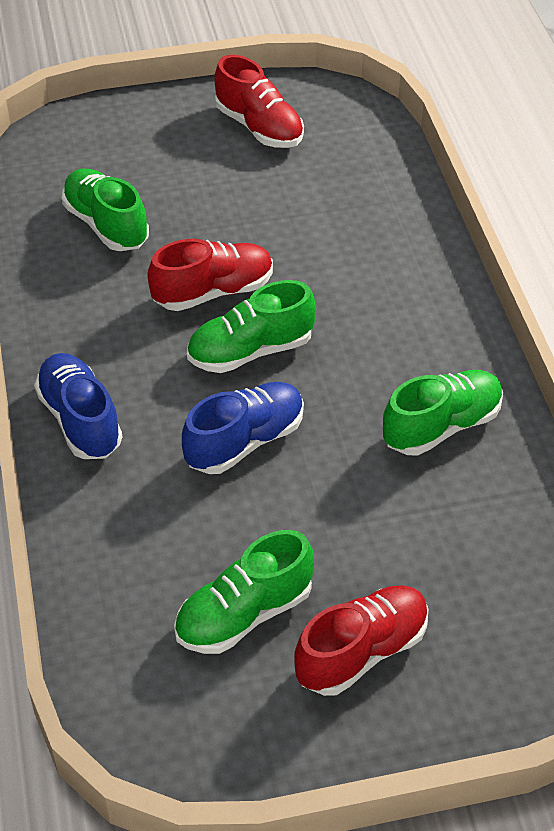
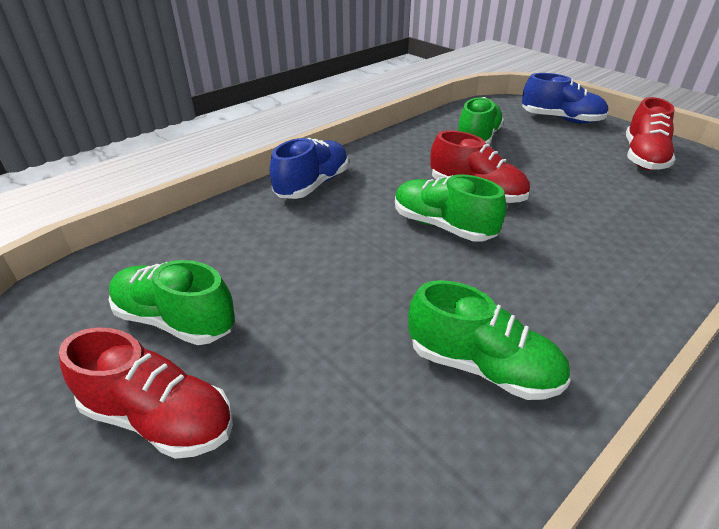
camera: 60 degrees right, 10 degrees down
(245, 441) = (354, 255): blue shoe -> blue shoe (561, 119)

